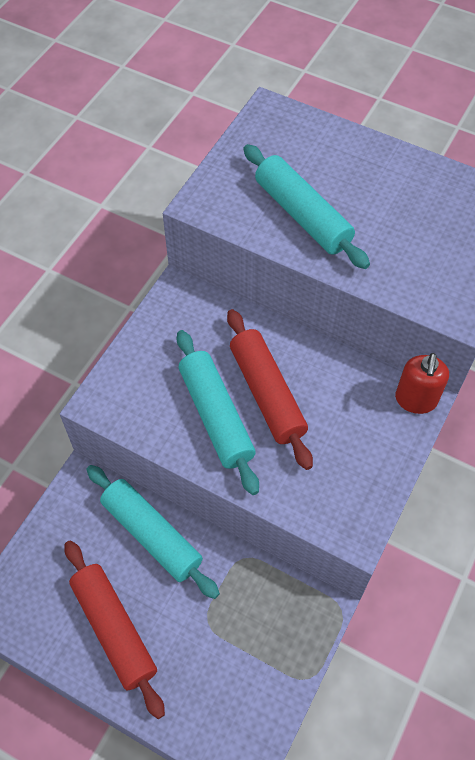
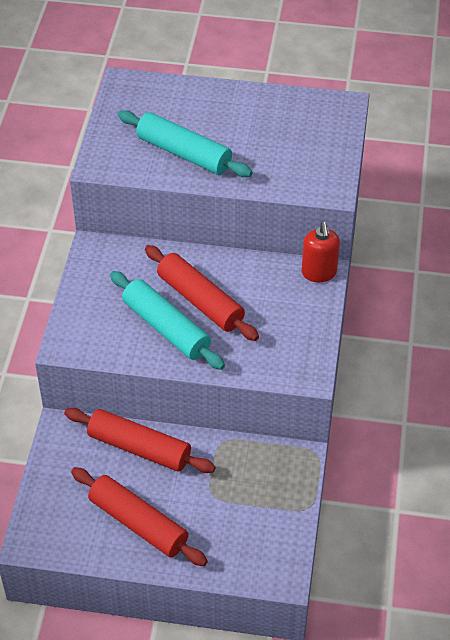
camera: 20 degrees left, 10 degrees down
(152, 535) = (139, 448): turquoise rolling pin -> red rolling pin

